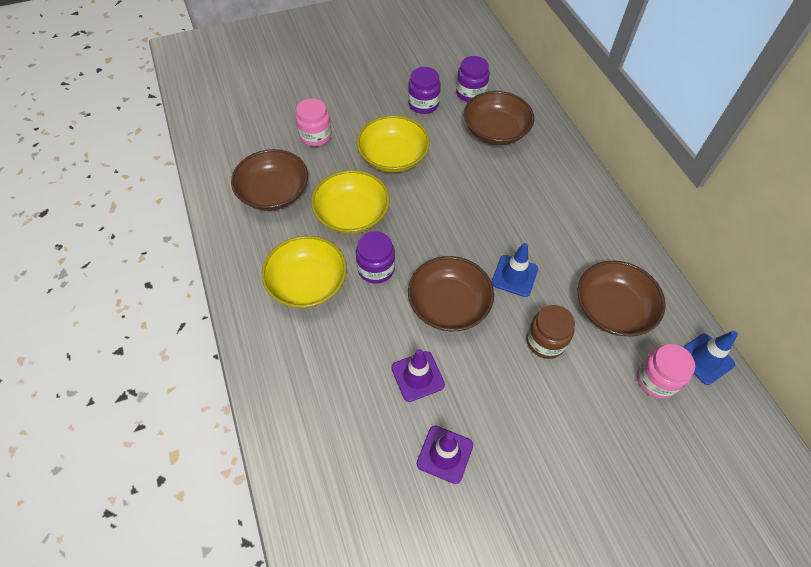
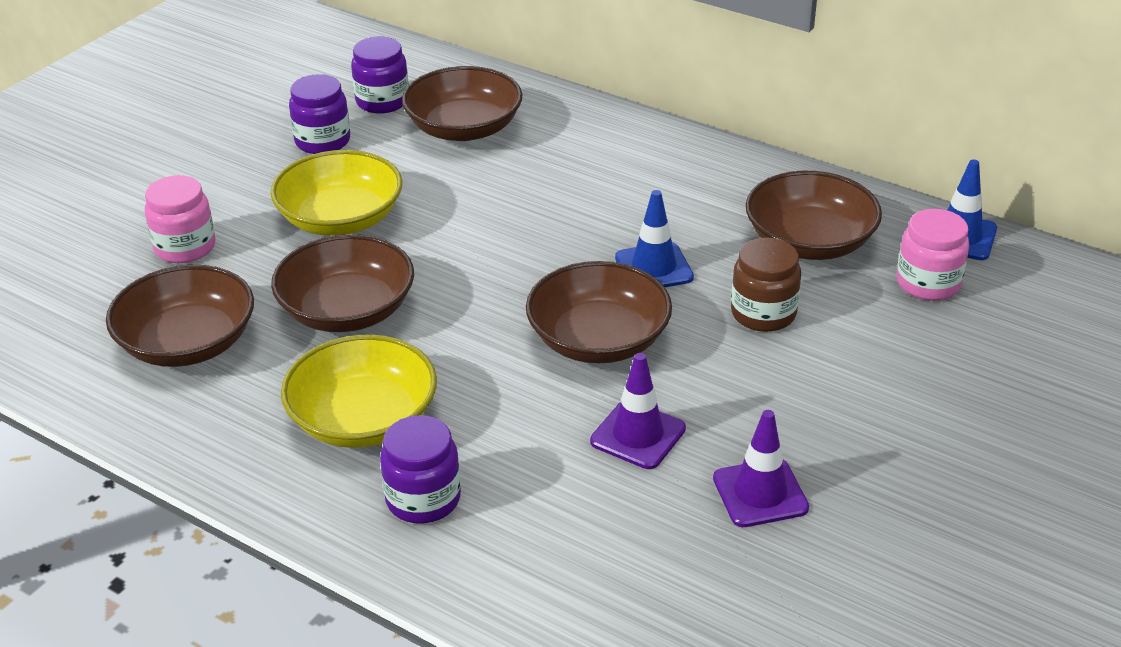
camera: 35 degrees left, 20 degrees down
(352, 214) = (347, 310): yellow bowl -> brown bowl
(376, 269) = (452, 352): purple jar -> purple jar (423, 499)

